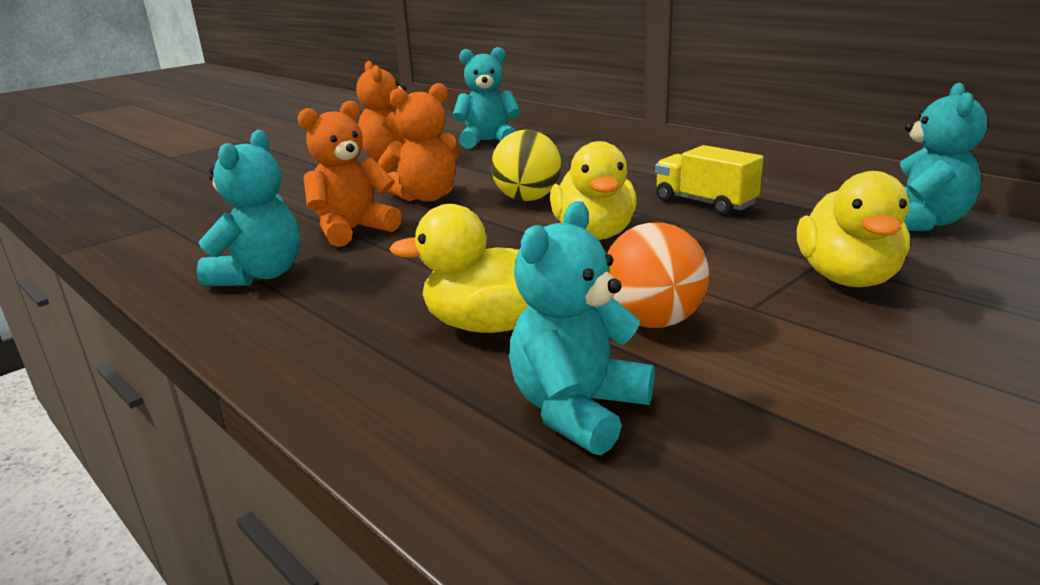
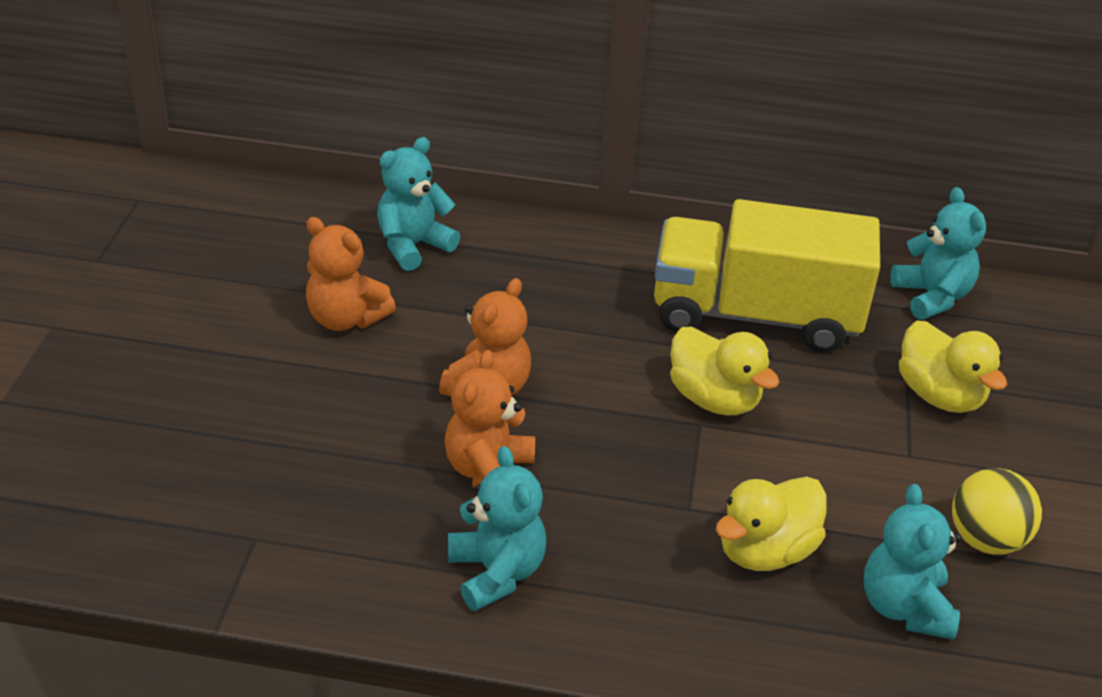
camera: 40 degrees left, 15 degrees up
(527, 199) = (594, 358): yellow ball -> yellow ball (985, 540)
(653, 321) = (865, 499): orange ball -> none
(705, 203) = (755, 315): yellow truck -> yellow truck, size x2.12

